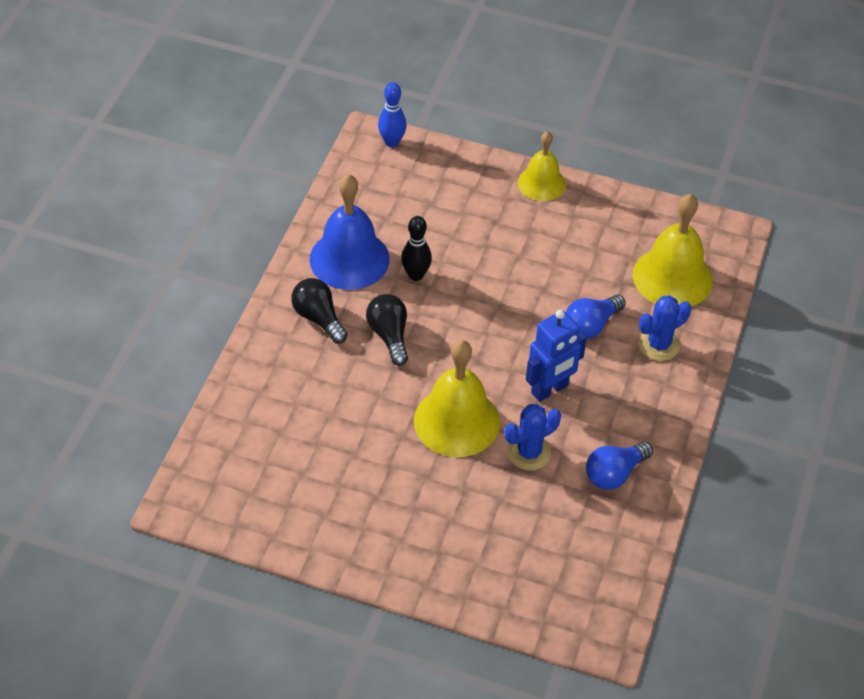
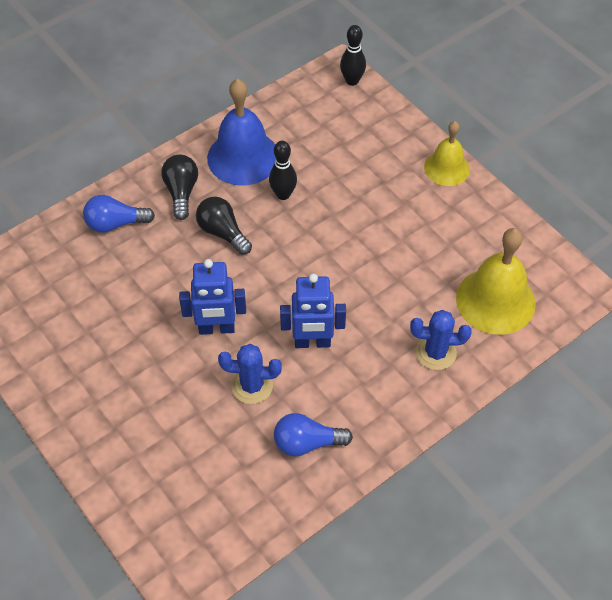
camera: 35 degrees right, 5 degrees up
(389, 335) = (222, 232): black light bulb -> black light bulb turned 60 degrees counterclockwise
(392, 142) = (352, 81): blue bowling pin -> black bowling pin
(456, 421) = (216, 328): yellow bell -> blue robot
(591, 325) = (391, 306): blue light bulb -> blue light bulb (115, 223)

